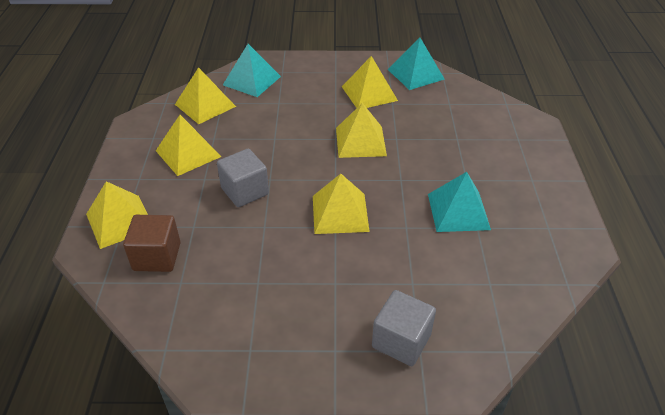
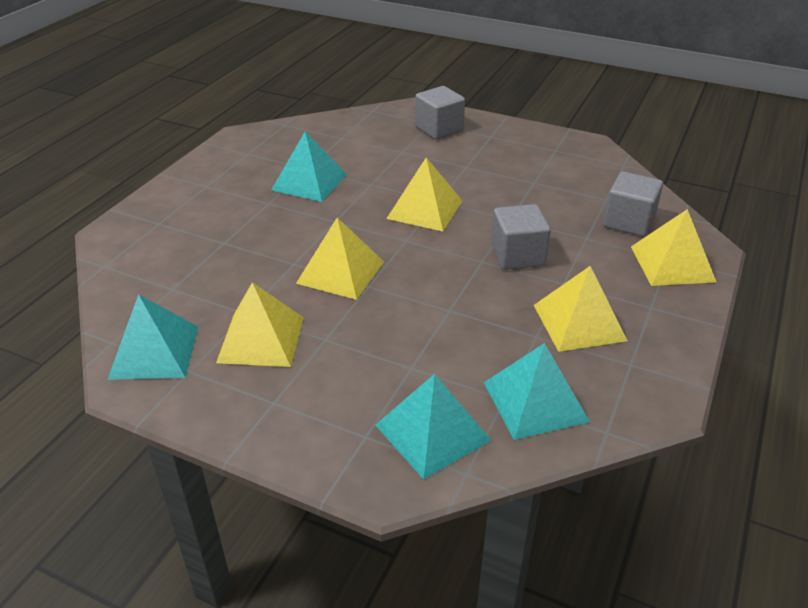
camera: 155 degrees left, 5 degrees down
(157, 256) = (628, 222): brown cube -> grey cube
(205, 105) = (535, 401): yellow pyramid -> turquoise pyramid

